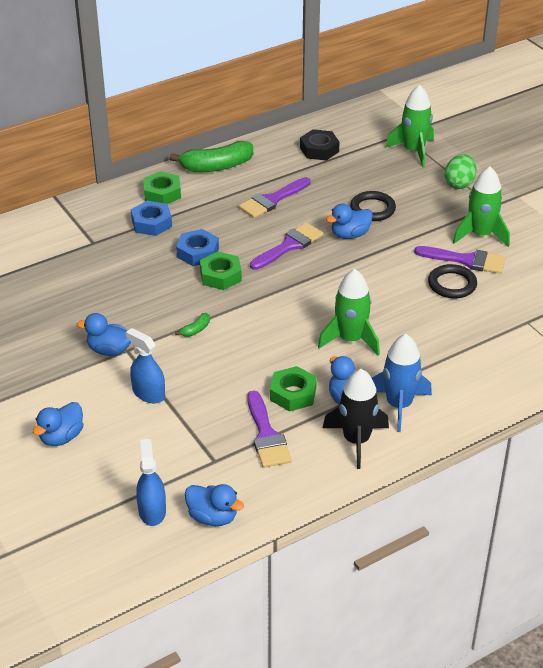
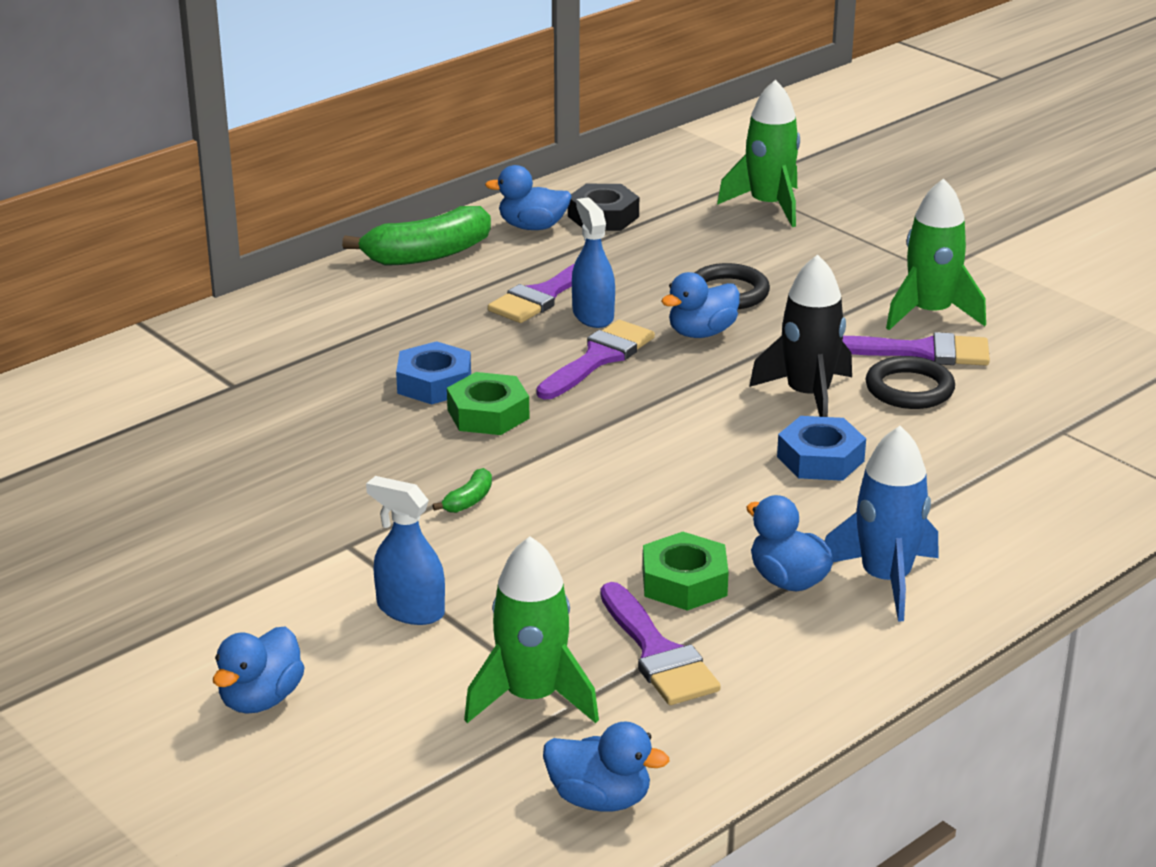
camera: 10 degrees left, 10 degrees down
(109, 350) = (313, 549): blue duck -> blue duck (532, 227)
(151, 223) = (334, 347): blue nut -> blue nut (820, 459)
(152, 511) = (477, 803): blue spray bottle -> blue spray bottle (593, 315)
(162, 193) = (340, 301): green nut -> none
(350, 339) = (760, 488): green rocket -> green rocket (532, 697)
(356, 440) = (828, 643): black rocket -> black rocket (808, 396)
(459, 184) = (864, 245): green egg -> none

